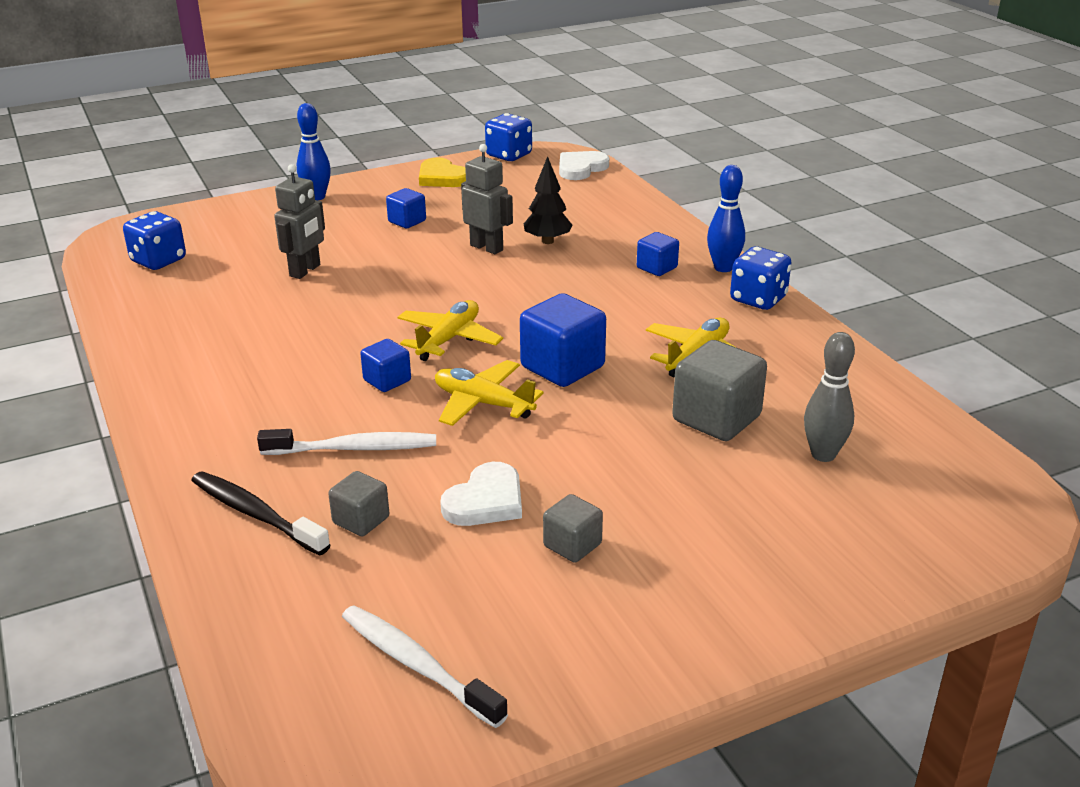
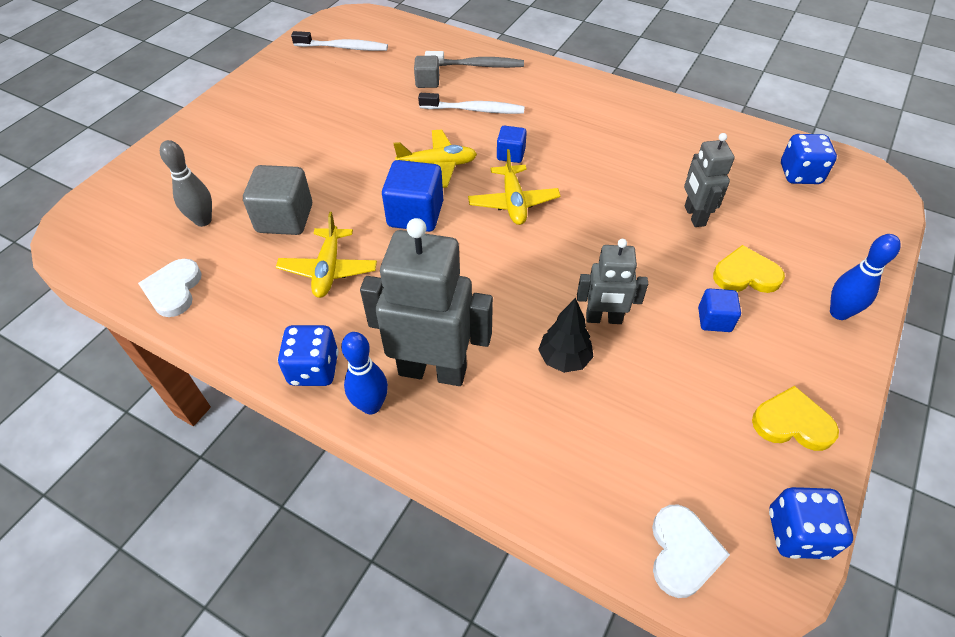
camera: 145 degrees right, 20 degrees up
(255, 514) = (477, 65): black toothbrush -> grey toothbrush
(338, 230) = (745, 274): none -> yellow heart
(354, 448) = (474, 110): white toothbrush -> white toothbrush turned 135 degrees counterclockwise
(486, 501) = (378, 113): white heart -> white heart (174, 290)
(572, 545) = (317, 111): grey cube -> none
(657, 268) = (433, 370): blue cube -> grey robot

